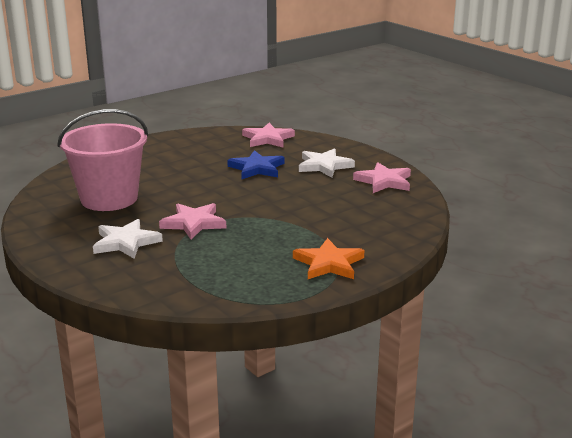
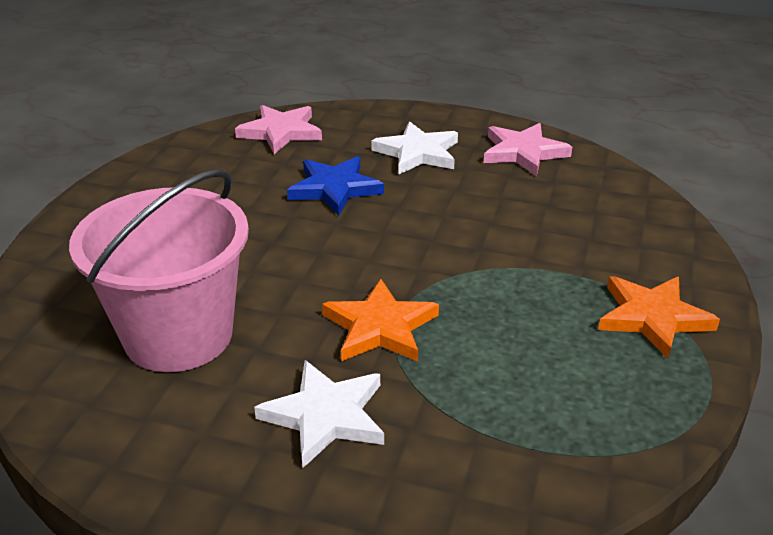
camera: 35 degrees left, 10 degrees up
(193, 223) = (380, 327): pink star -> orange star

